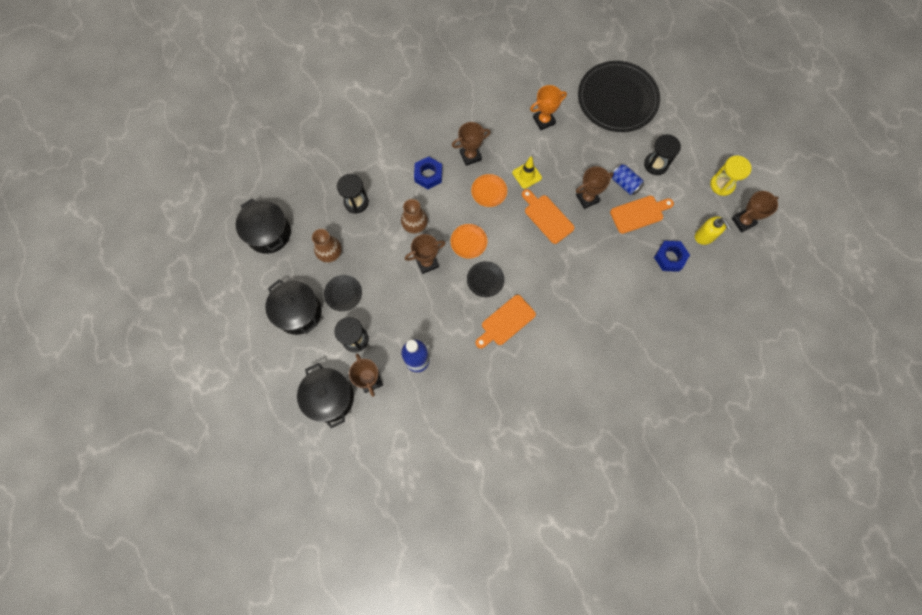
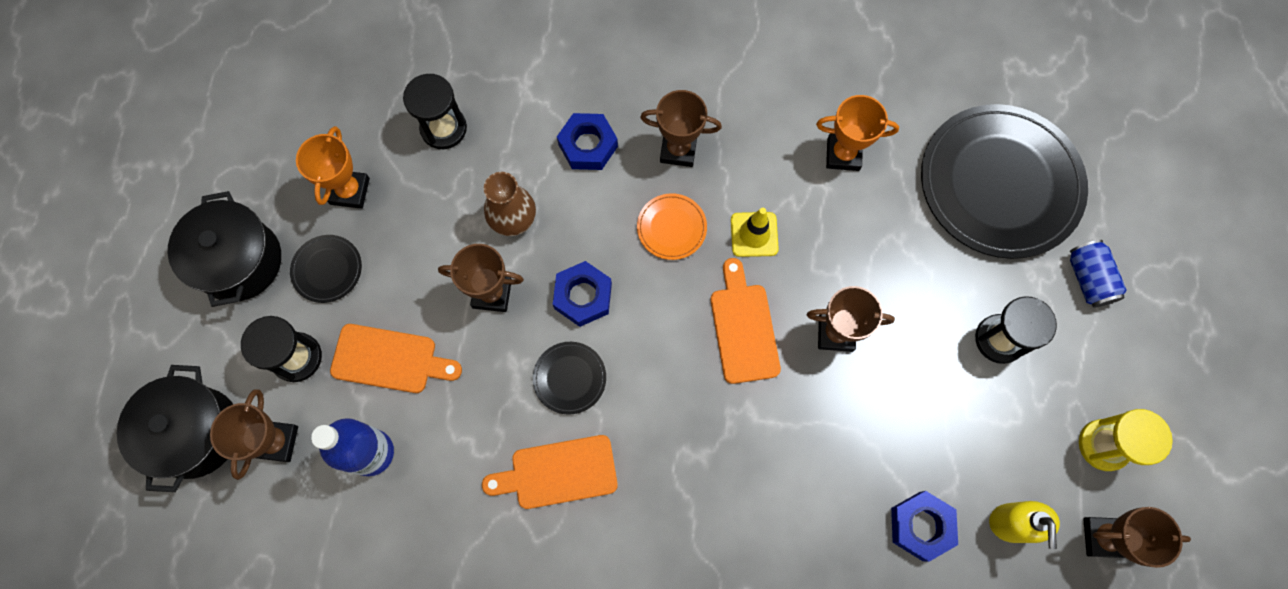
camera: 30 degrees right, 0 degrees up
(269, 233) = (278, 106): black pot -> none
(330, 253) = (350, 191): brown vase -> orange trophy
(468, 242) = (583, 296): orange plate -> blue nut
(624, 183) = (920, 343): blue can -> blue can (1088, 279)
(639, 213) = (913, 413): orange cutting board -> orange cutting board (390, 359)

